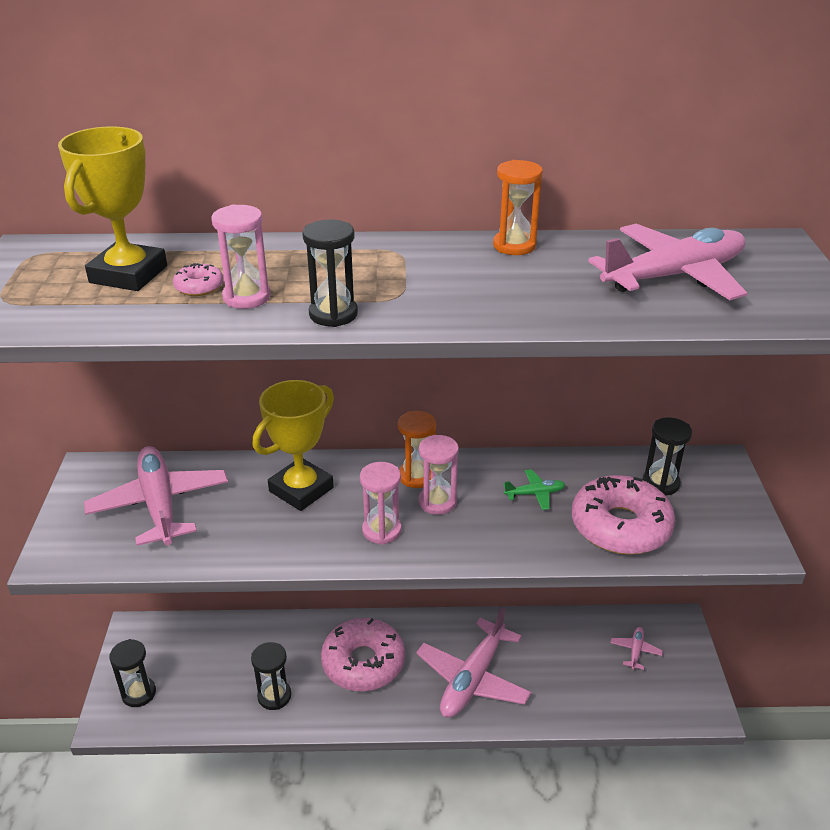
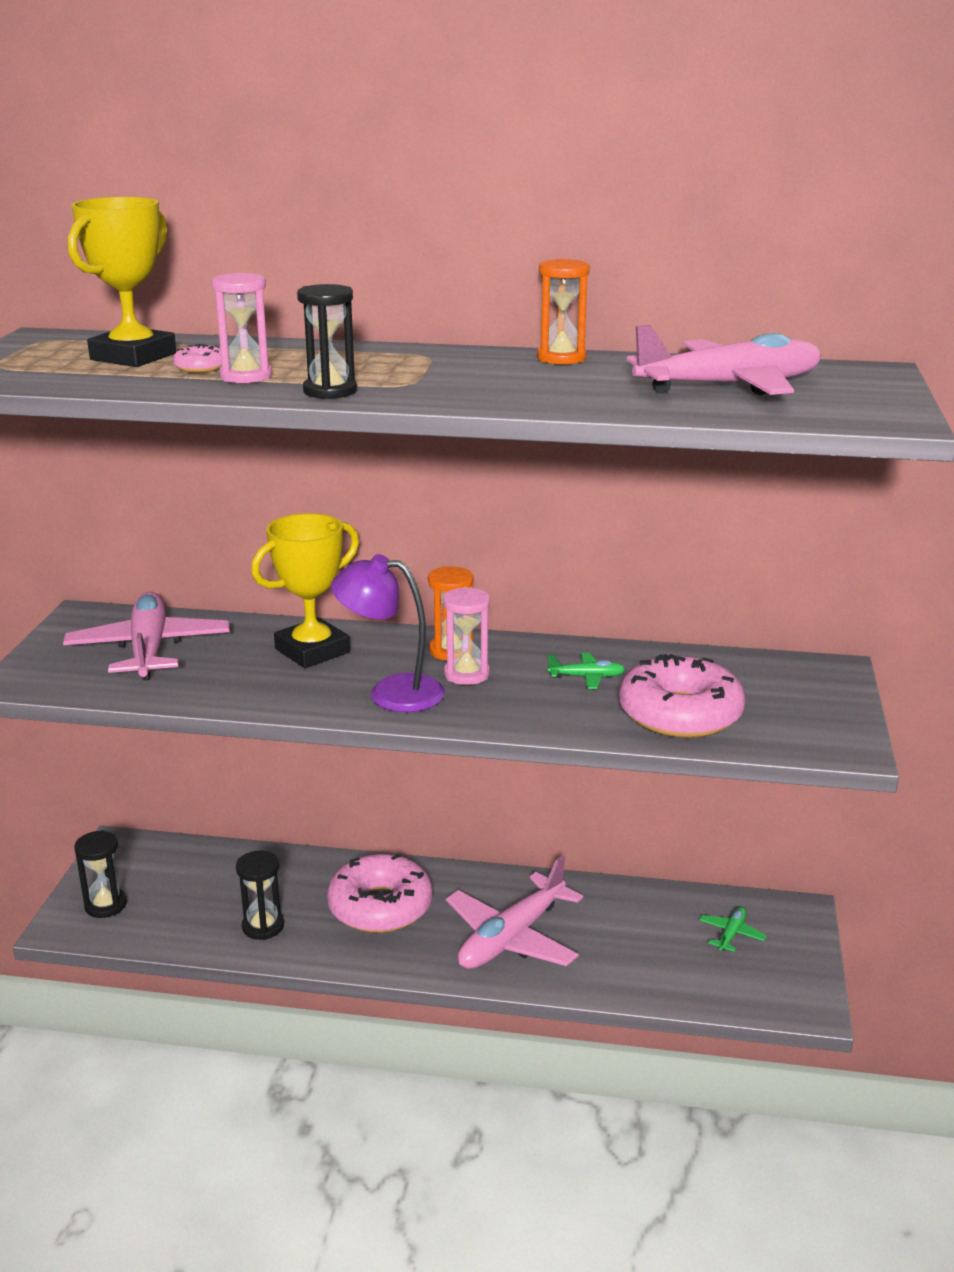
camera: 10 degrees right, 10 degrees down
(382, 530) = (391, 692): pink hourglass -> purple lamp
(635, 651) = (731, 934): pink plane -> green plane
(660, 483) = (747, 681): black hourglass -> none

